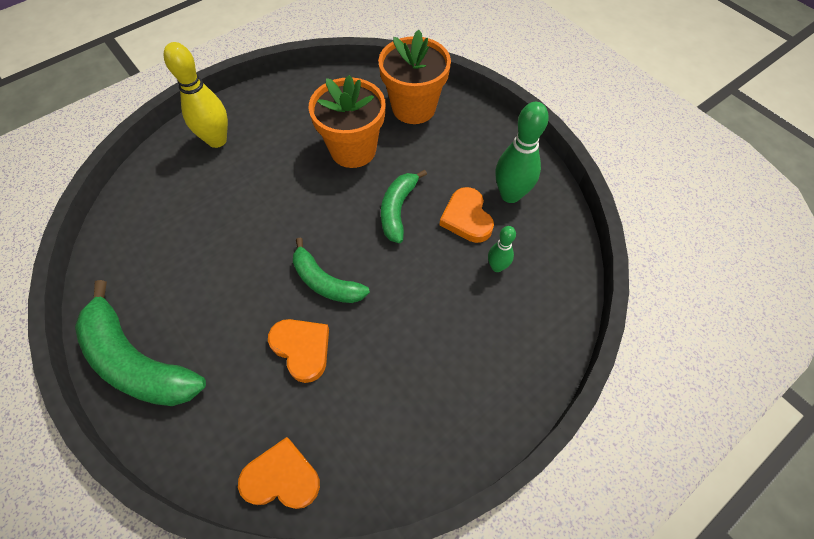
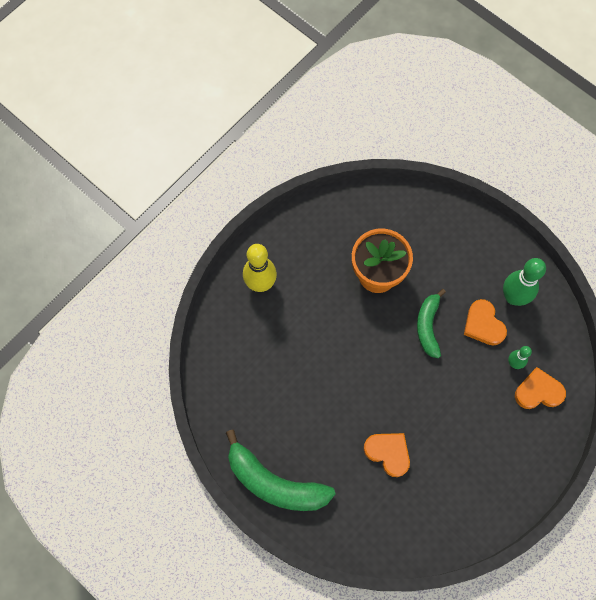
camera: 10 degrees left, 10 degrees up
(282, 477) = (402, 542): orange heart -> orange heart (538, 391)
(325, 282) = (389, 398): green banana -> none
(413, 108) = (417, 222): orange flower pot -> none

